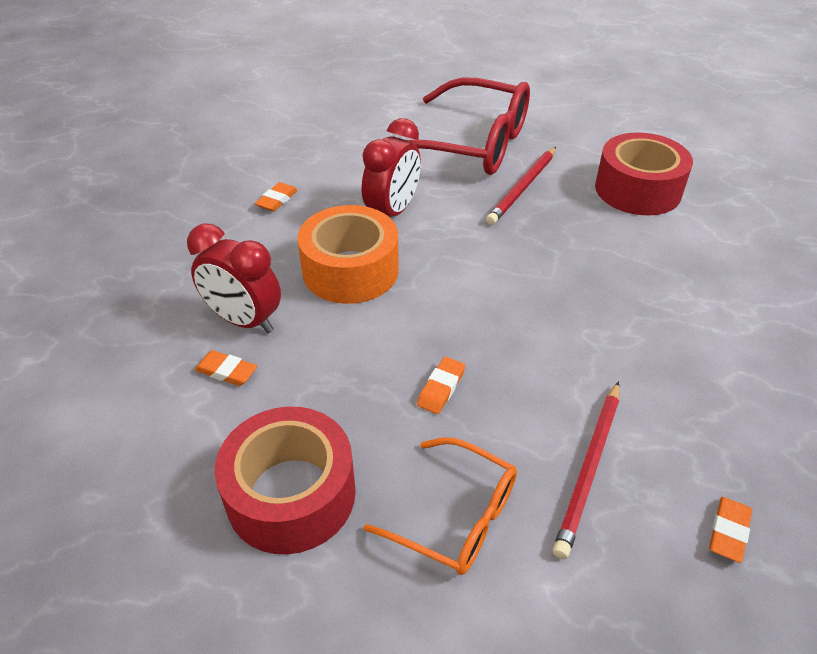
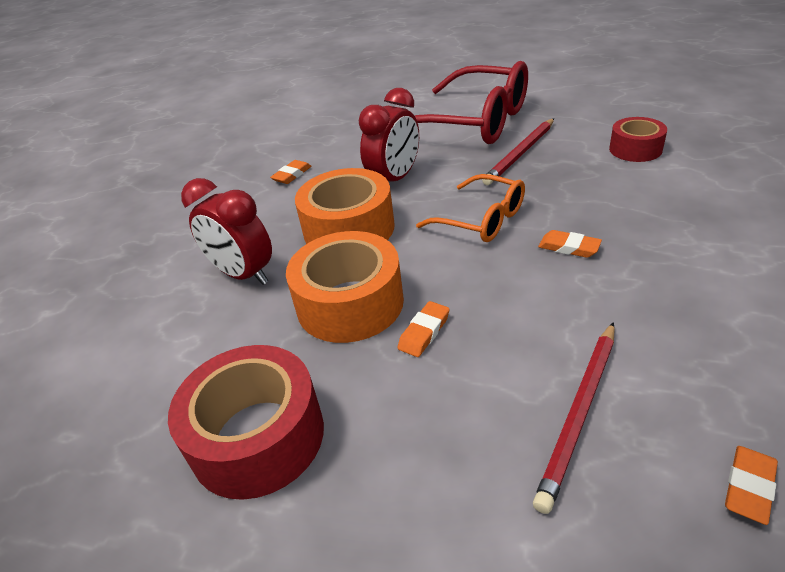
camera: 10 degrees right, 5 degrees down
(226, 371) = (218, 319): orange eraser -> orange eraser (569, 247)
(363, 356) = (350, 303): none -> orange tape
(456, 516) = (426, 463): orange glasses -> orange glasses (481, 219)
(637, 190) = (635, 149): red tape -> red tape, size x0.60

